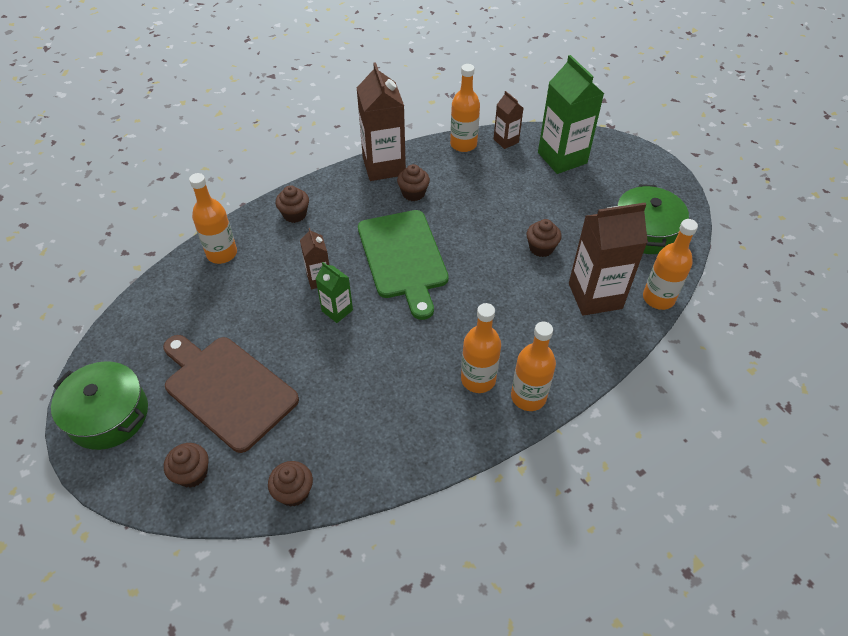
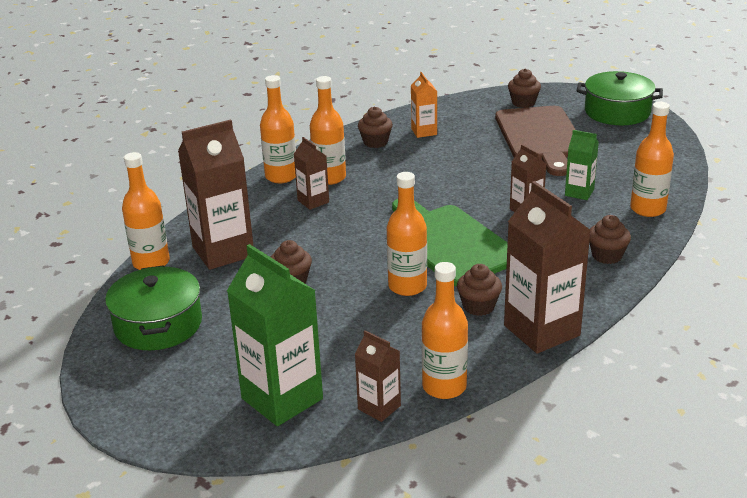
camera: 165 degrees right, 20 degrees down
(227, 389) = (540, 137): brown cutting board -> brown cutting board turned 60 degrees clockwise
(293, 492) = (444, 108): brown cupcake -> brown cupcake (375, 142)
(337, 310) = (488, 193): green carton -> green carton (579, 192)
(344, 441) = (424, 132): none -> orange carton
(455, 222) = (407, 286): none -> orange bottle
(503, 344) = (313, 201): none -> brown carton

